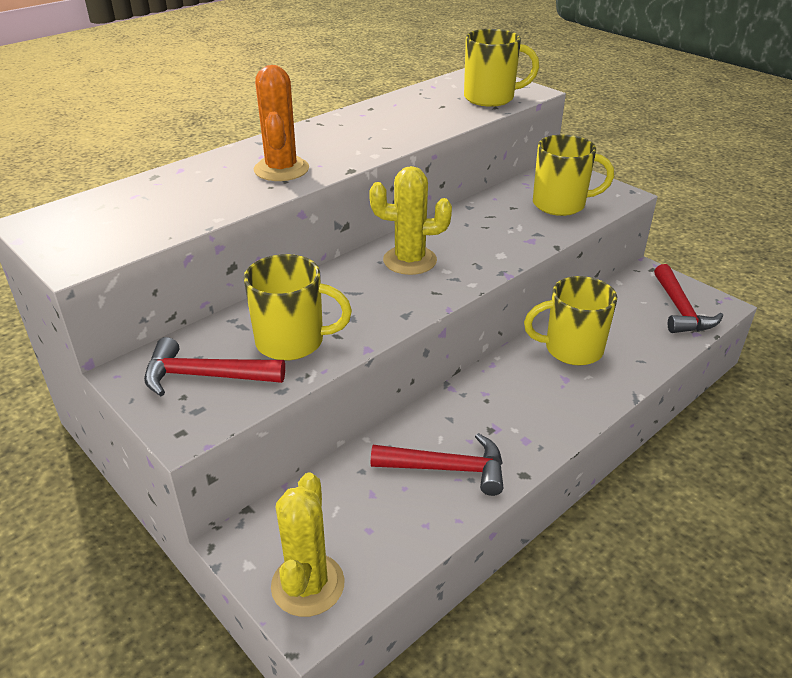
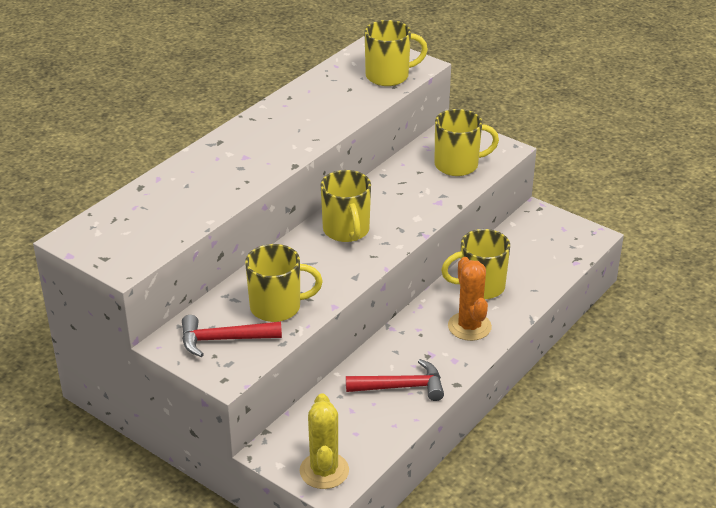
camera: 10 degrees left, 0 degrees up
(281, 169) = (239, 170): orange cactus -> orange cactus (469, 326)
(410, 260) = (346, 231): yellow cactus -> yellow mug
(680, 310) = (563, 243): red hammer -> none

